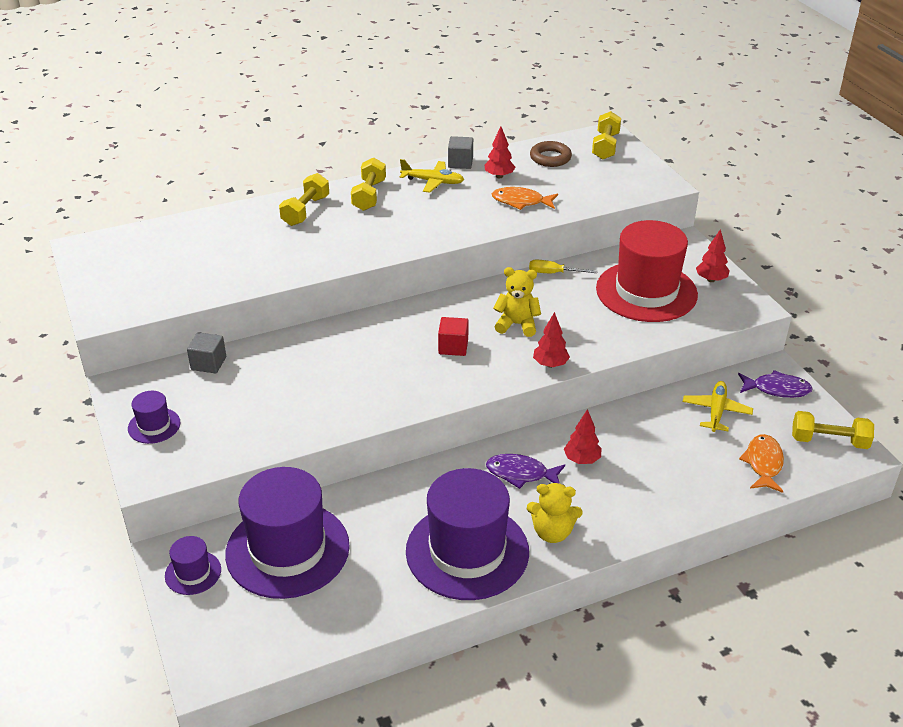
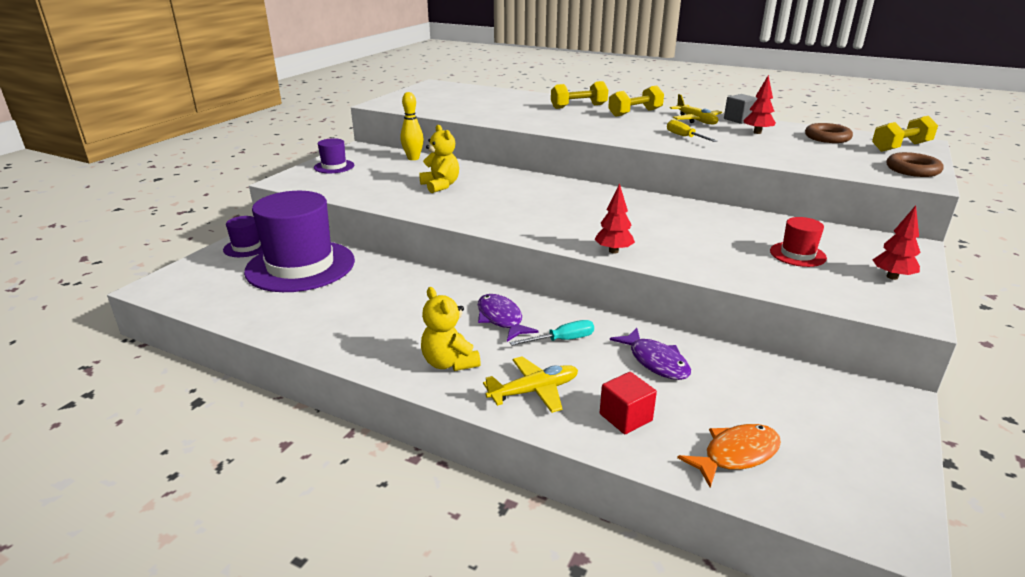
camera: 50 degrees right, 10 degrees down
(208, 363) = (413, 158): grey cube -> yellow bowling pin
(453, 347) = (562, 211): red cube -> red cube (625, 417)
(467, 551) = (377, 332): purple hat -> none
(517, 324) = (635, 222): yellow teddy bear -> yellow teddy bear (440, 186)
(521, 202) = (747, 147): orange fish -> none
(553, 273) = (727, 212): yellow screwdriver -> yellow screwdriver (685, 137)
(582, 460) = (562, 340): red tree -> turquoise screwdriver
(645, 174) = (912, 170): none -> brown ring
(646, 292) = (797, 254): red hat -> red hat, size x0.44
(716, 411) = (757, 387): yellow plane -> yellow plane (534, 391)
(777, 389) = (867, 414): purple fish -> purple fish (655, 361)
(829, 441) = (863, 494): yellow dumbbell -> none

